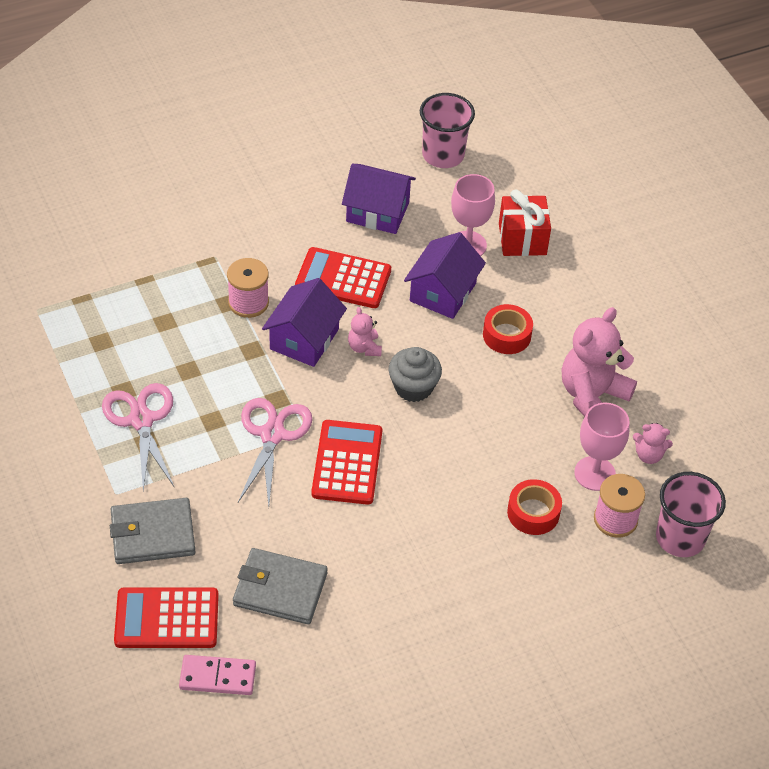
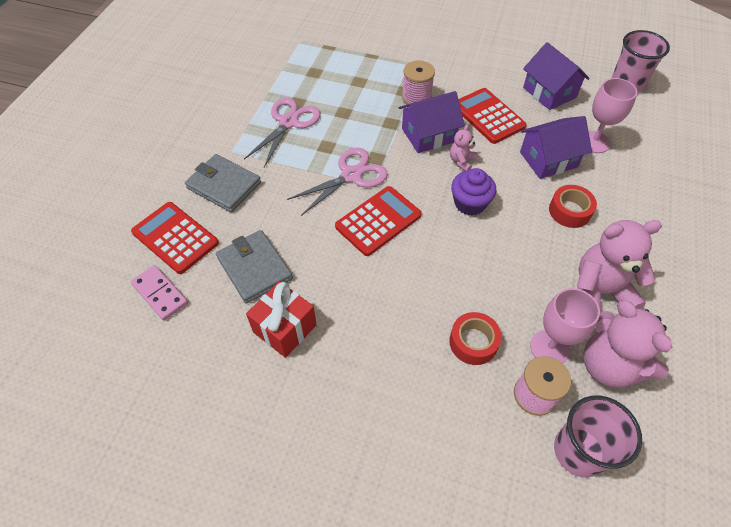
camera: 45 degrees right, 5 degrees up
(413, 387) = (470, 203): grey cupcake -> purple cupcake
(522, 239) = (639, 159): red gift -> red gift (285, 328)
(648, 455) = (609, 365): pink teddy bear -> pink teddy bear, size x2.08

